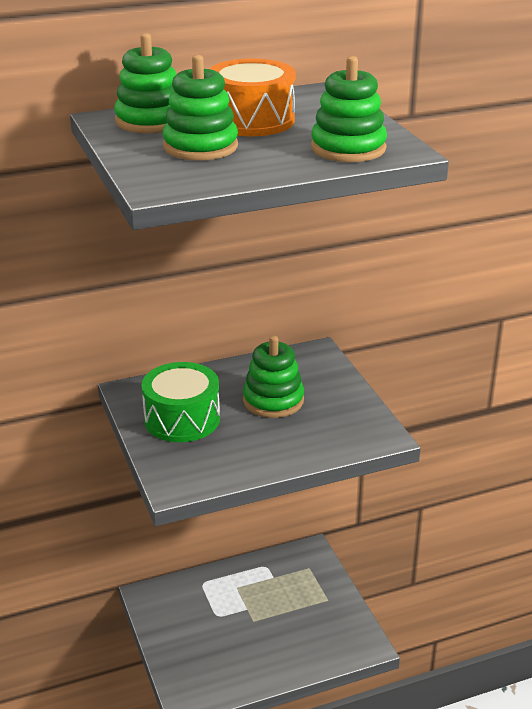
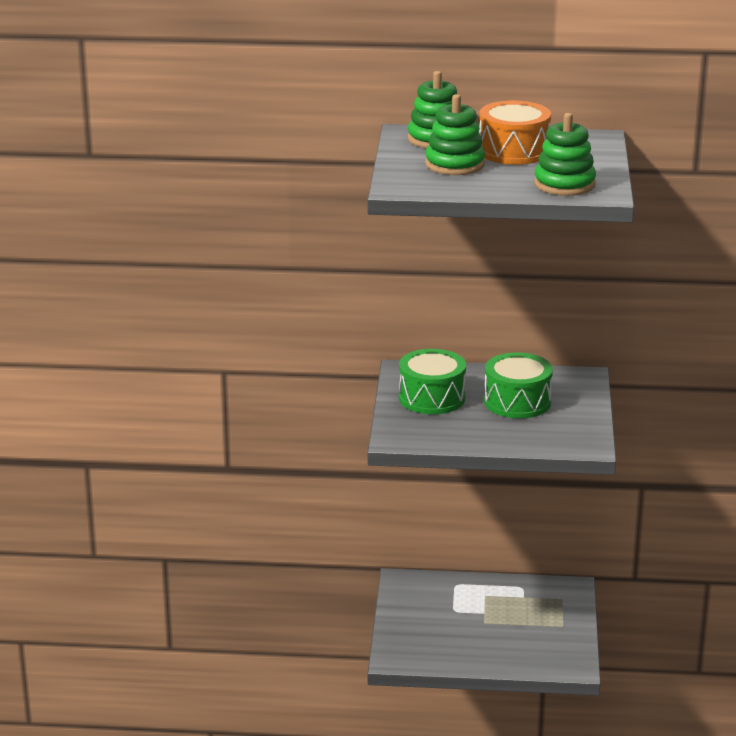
camera: 25 degrees right, 5 degrees down
(273, 400) = (517, 402): green stacking toy -> green drum

